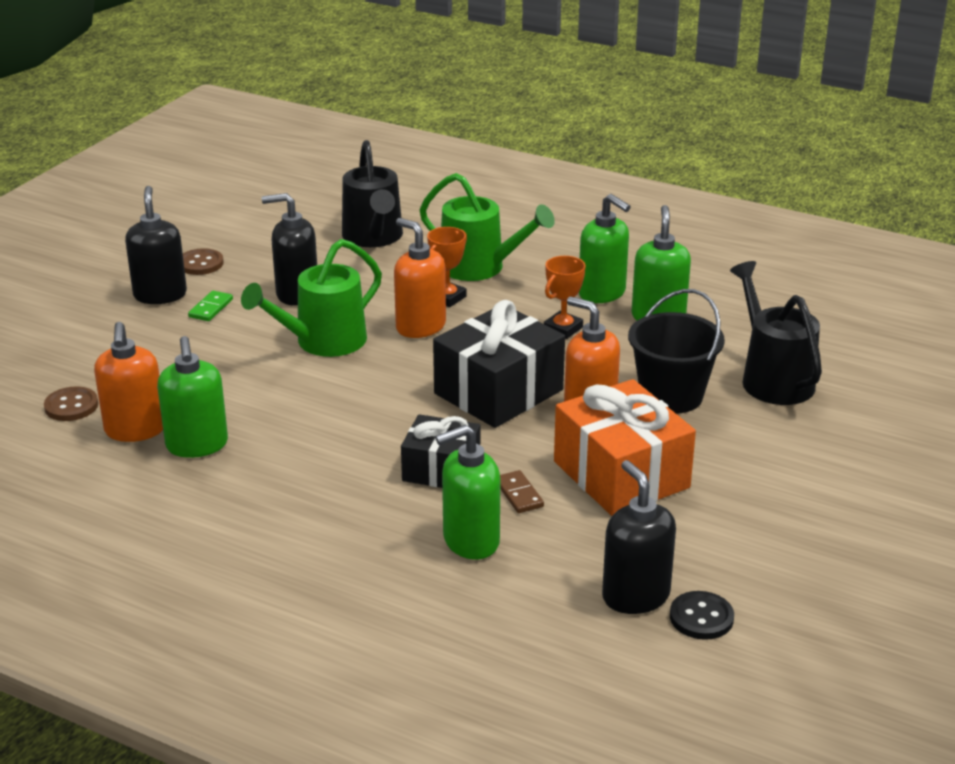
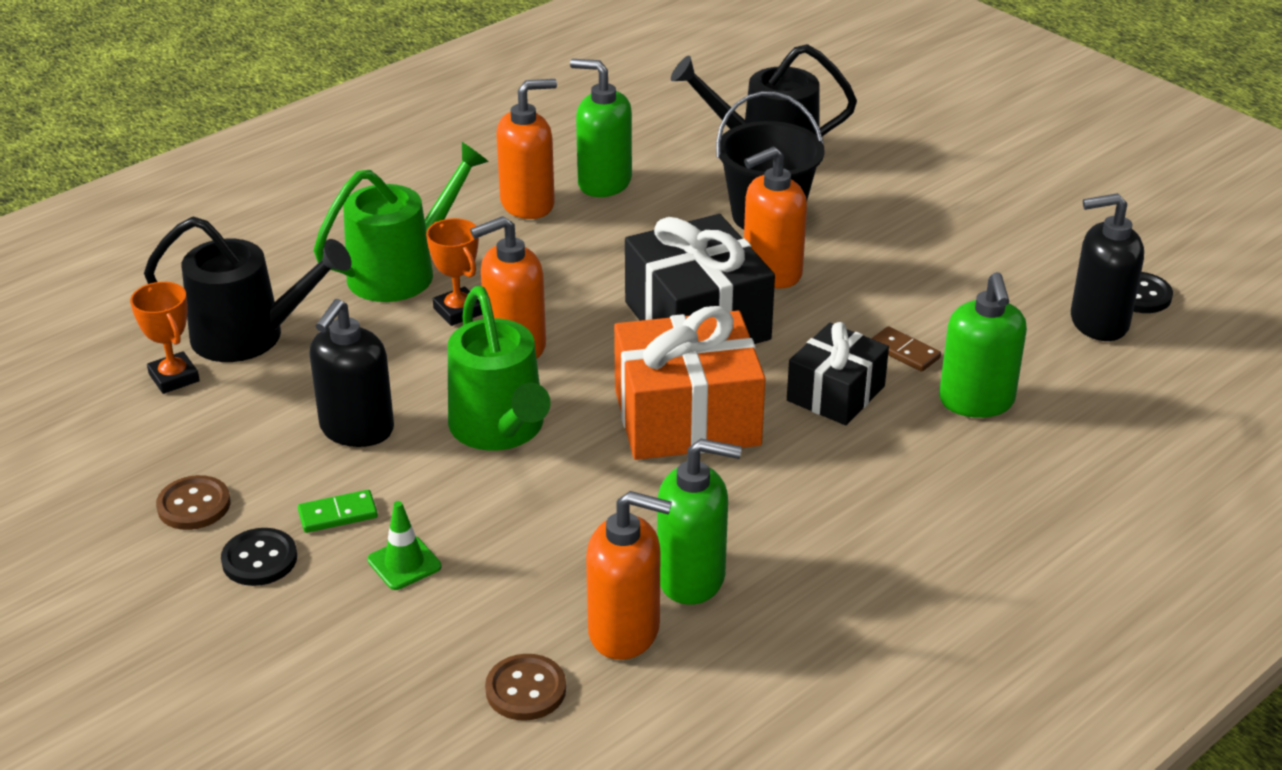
camera: 70 degrees left, 5 degrees up
(160, 295) = (259, 559): black soap dispenser -> black button
(173, 340) = (404, 563): none -> green traffic cone
(211, 308) = (338, 514): green domino -> green domino turned 60 degrees counterclockwise
(519, 494) = (904, 352): brown domino -> brown domino turned 45 degrees clockwise
(563, 329) = (588, 247): orange trophy -> orange trophy (174, 377)
(602, 293) = (528, 204): green soap dispenser -> orange soap dispenser
(621, 474) = (896, 281): orange gift -> orange gift (687, 417)

